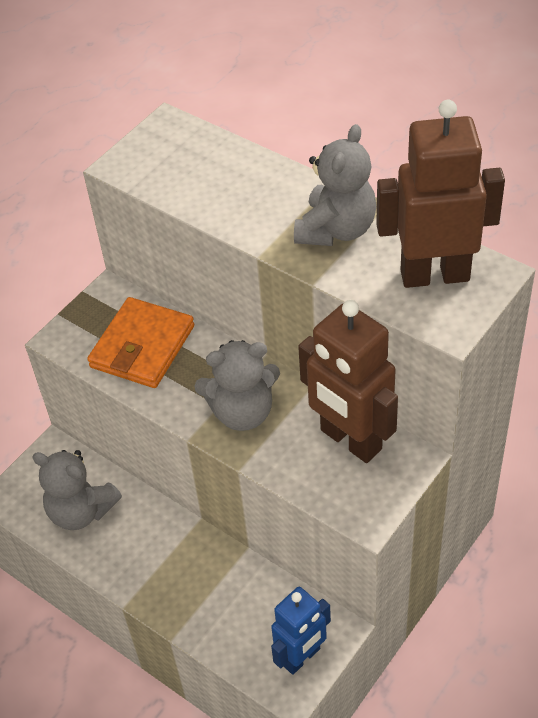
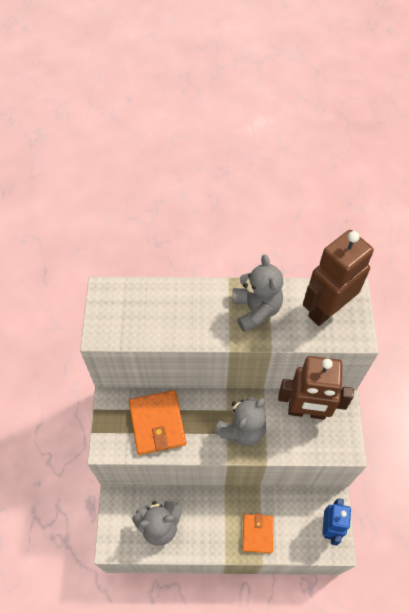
camera: 40 degrees left, 10 degrees up
(195, 600) = (257, 533): none -> orange wallet

